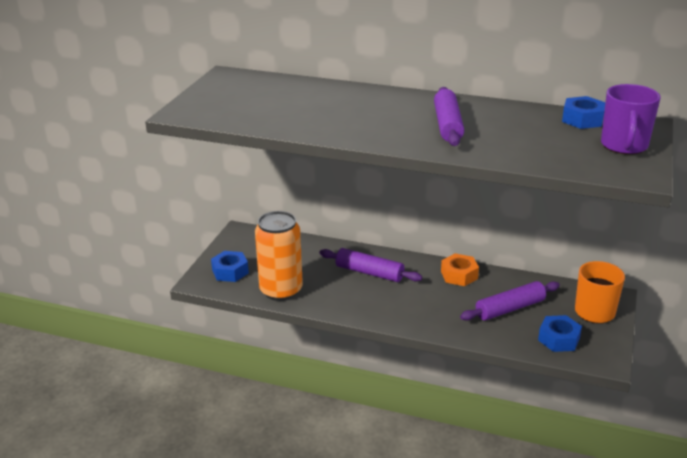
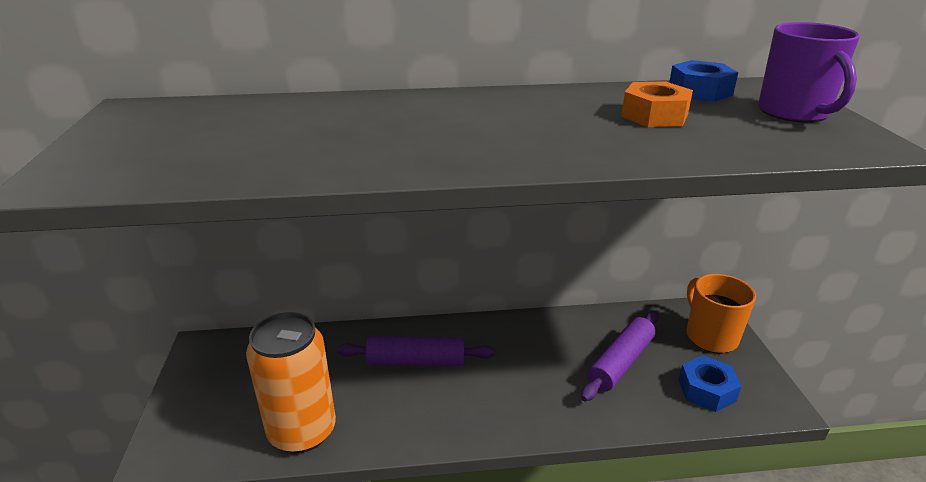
camera: 25 degrees left, 0 degrees up
(230, 271) = (206, 421): blue nut -> none
(447, 125) = (543, 125): purple rolling pin -> none
(459, 275) = (530, 332): orange nut -> orange nut (654, 115)

